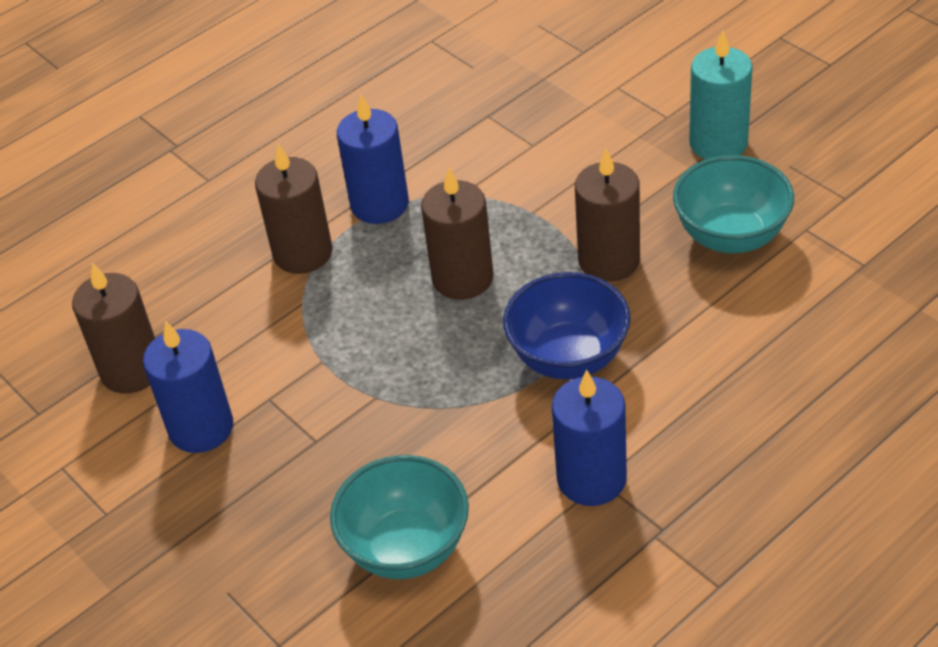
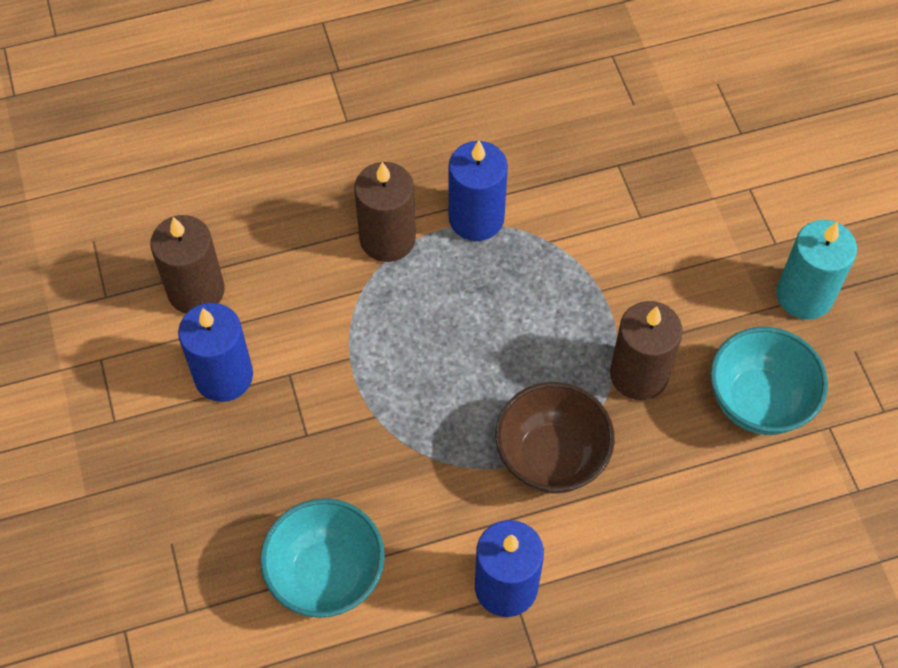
camera: 20 degrees right, 15 degrees up
(462, 278) = (506, 331): brown candle -> none
(568, 357) = (551, 457): blue bowl -> brown bowl

